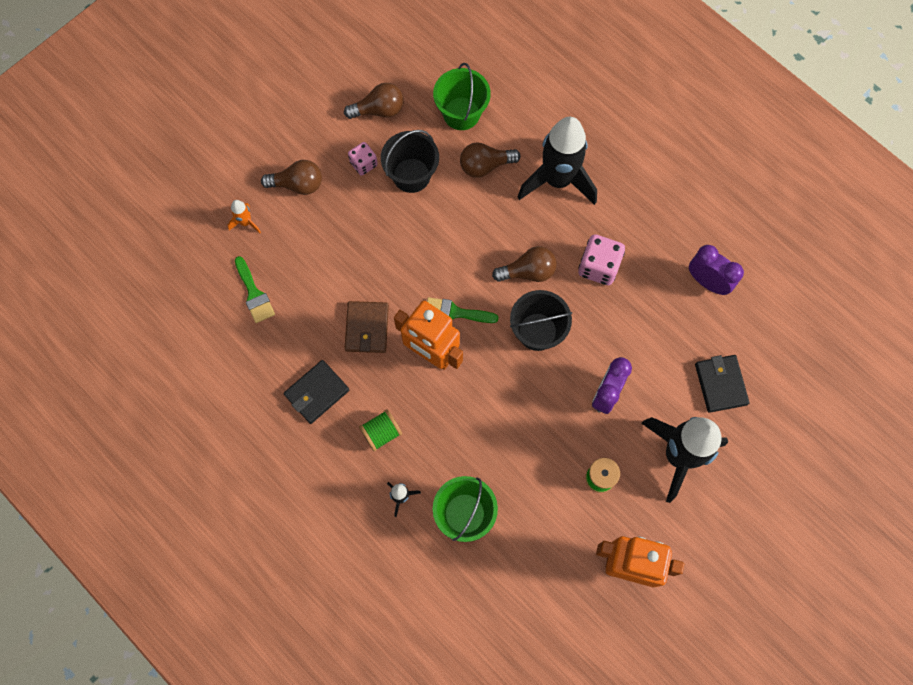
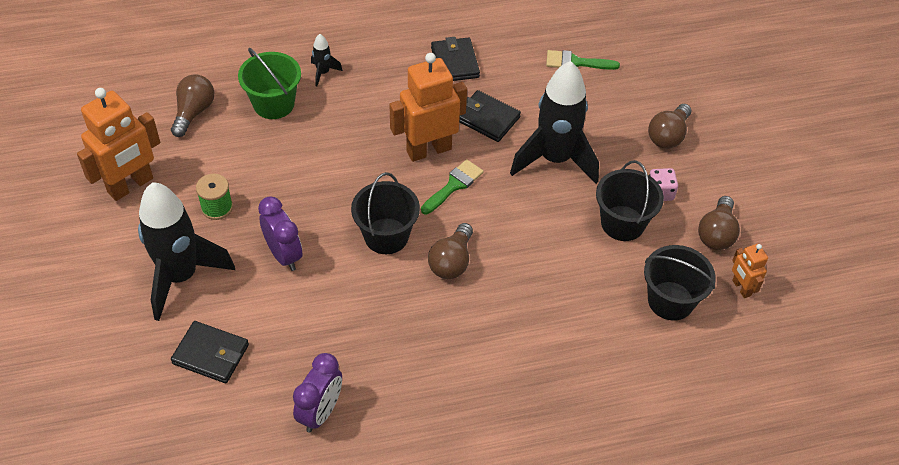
camera: 120 degrees right, 20 degrees down
(246, 222) = (651, 85): orange rocket -> none
(367, 328) = (487, 118): brown wallet -> black wallet
(381, 433) = (386, 85): green spool -> none
(419, 75) = (741, 288): none -> orange robot
(461, 113) = (670, 301): green bucket -> black bucket
(485, 165) = (594, 289): brown light bulb -> brown light bulb (194, 112)
(557, 180) = (534, 343): black rocket -> black rocket (555, 159)
(598, 267) = (412, 323): pink dice -> none
(707, 282) = (320, 412): purple clock -> purple clock turned 45 degrees counterclockwise

